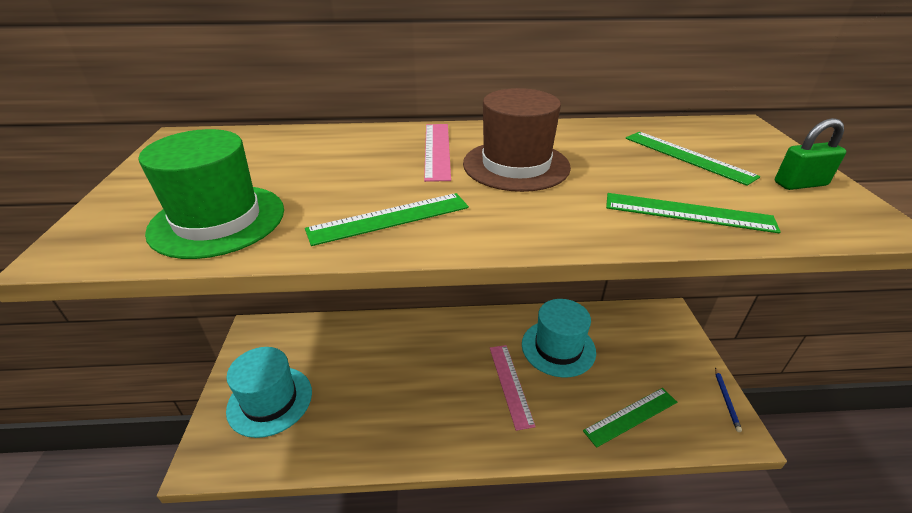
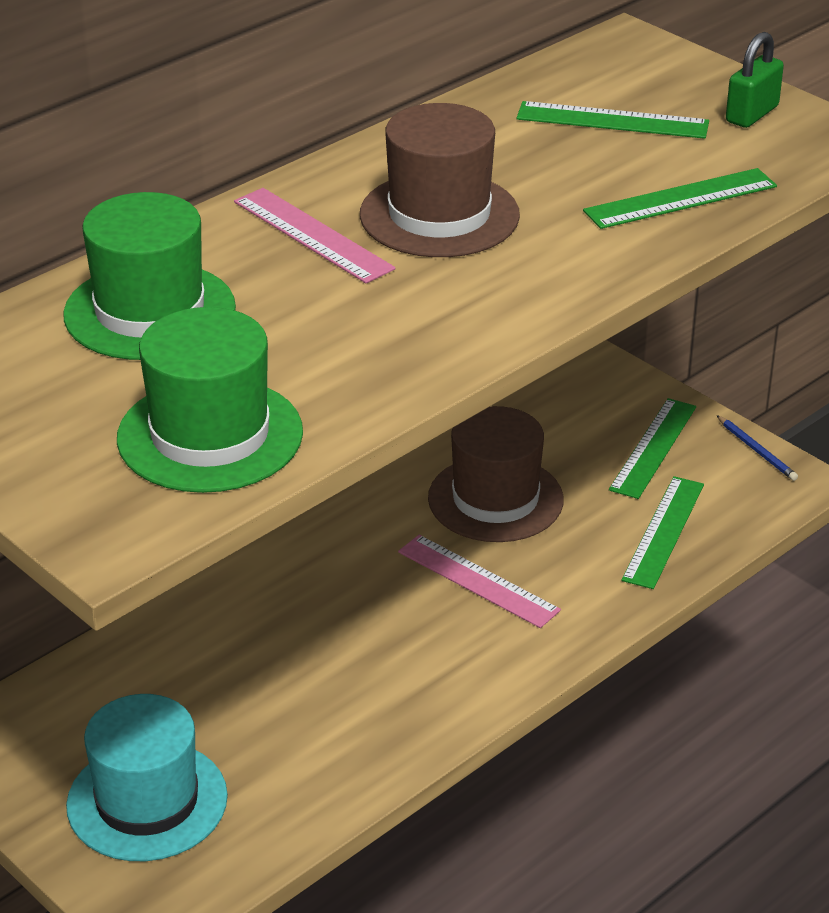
camera: 40 degrees left, 0 degrees up
(310, 153) = (150, 311): none -> green hat
(389, 218) = (398, 342): green ruler -> green ruler (653, 448)
(558, 348) = (495, 499): turquoise hat -> brown hat

